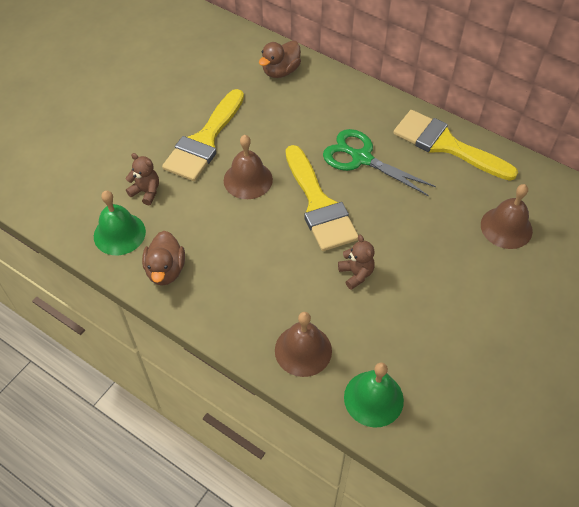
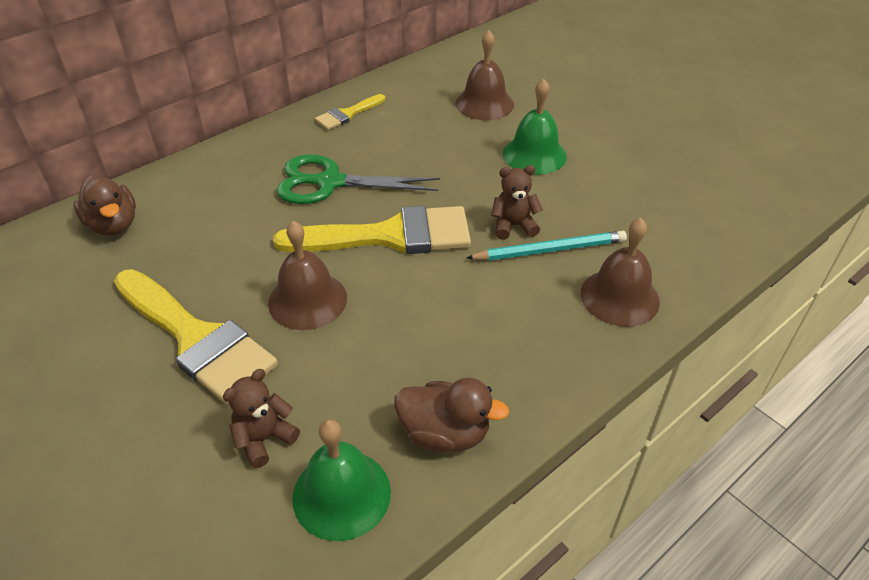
camera: 75 degrees left, 10 degrees down
(338, 300) = (550, 250): none -> turquoise pencil
(361, 158) = (330, 182): green scissors -> green scissors turned 45 degrees clockwise
(373, 398) = (693, 249): green bell -> green bell (534, 155)
(446, 145) = (347, 114): yellow brush -> yellow brush, size x0.49

